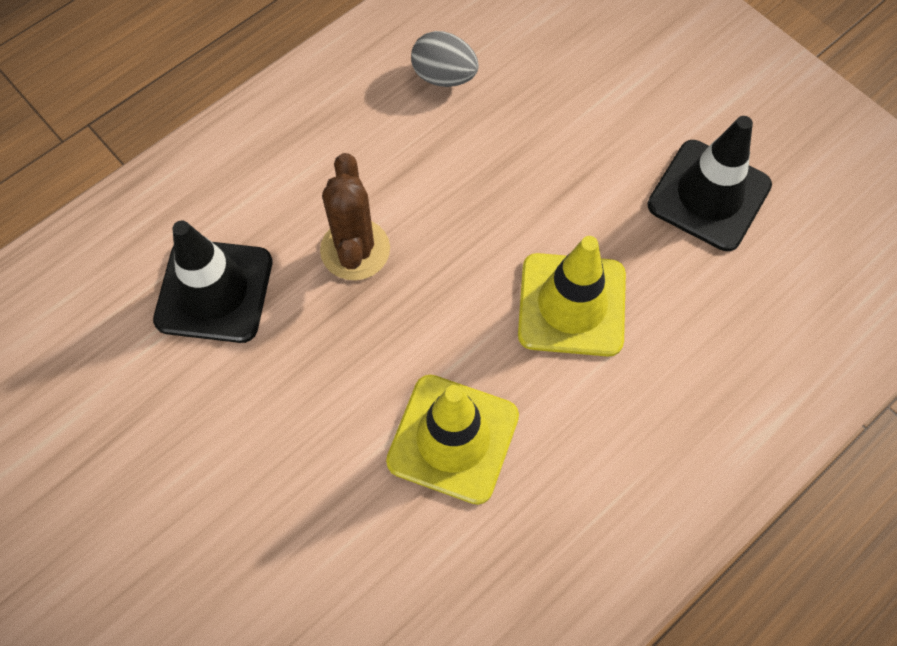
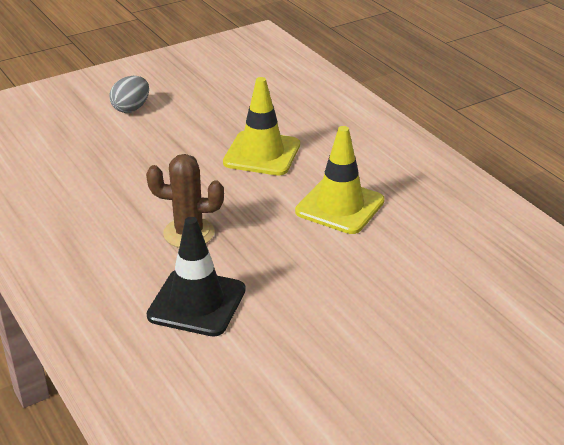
camera: 80 degrees left, 30 degrees down
(444, 76) = (64, 182): grey egg -> grey egg (131, 108)
(709, 195) = (206, 100): black traffic cone -> none

